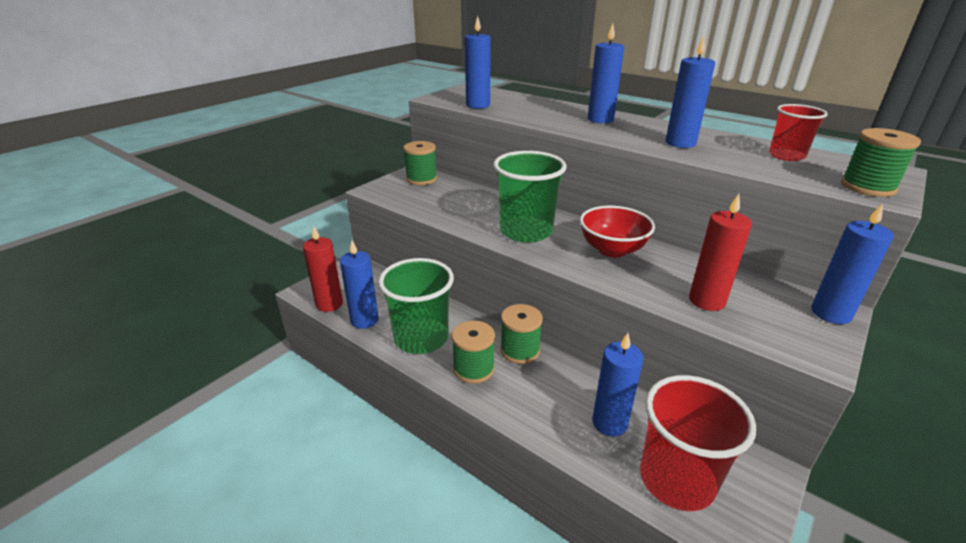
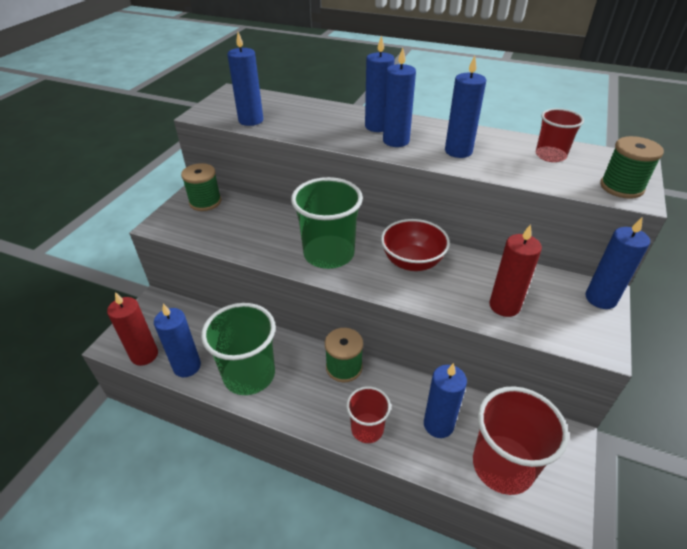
camera: 15 degrees left, 10 degrees up
(473, 369) = (308, 397): green spool -> none
(527, 409) = (367, 429): none -> red cup
(615, 130) = (396, 141): none -> blue candle

